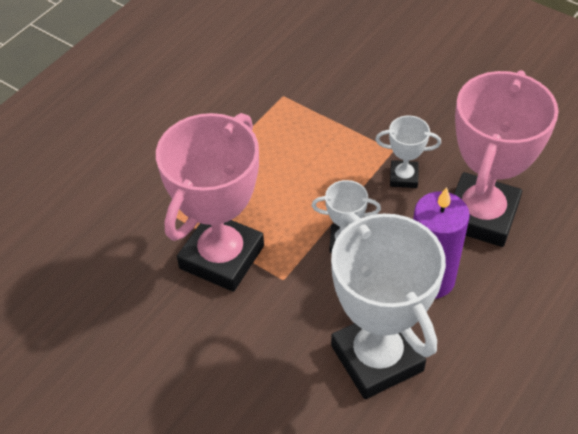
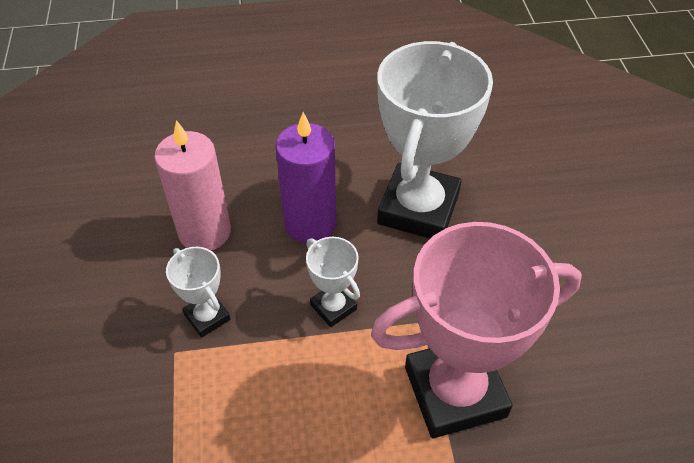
camera: 135 degrees left, 0 degrees up
(481, 215) = (204, 232): pink trophy -> pink candle

